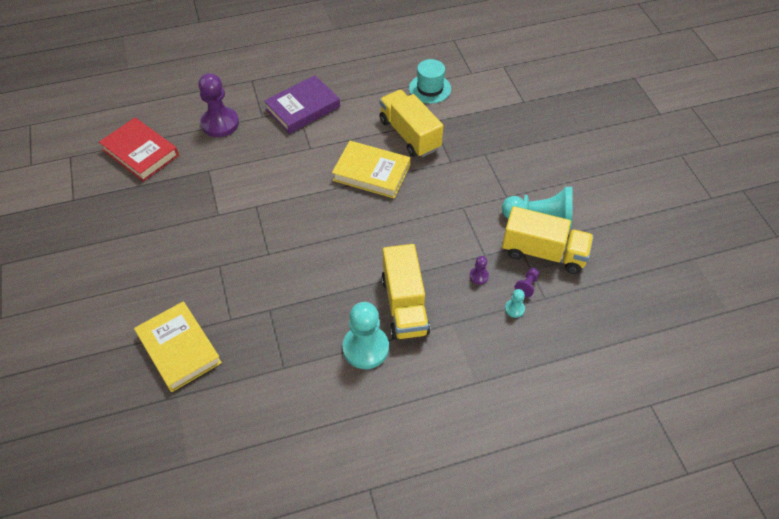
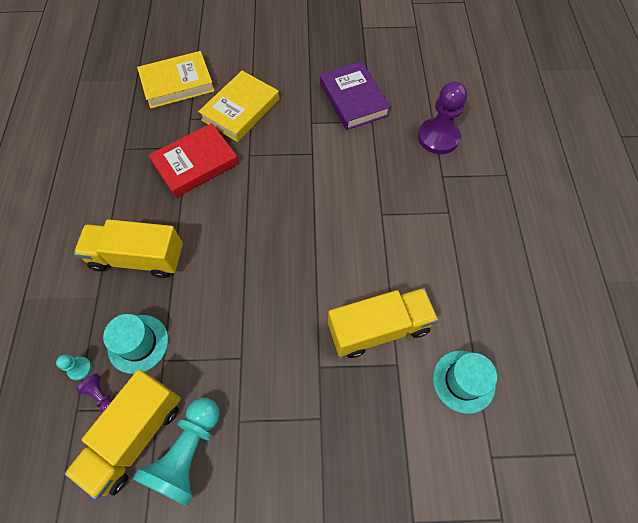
camera: 105 degrees right, 10 degrees up
(140, 153) = (409, 73): red book -> red book (195, 163)
(303, 108) = (449, 218): purple book -> purple book (353, 99)
(365, 348) = (109, 213): turquoise pawn -> none
(371, 173) = (325, 268): yellow book -> yellow book (240, 110)
(478, 276) = (138, 343): purple pawn -> turquoise hat

